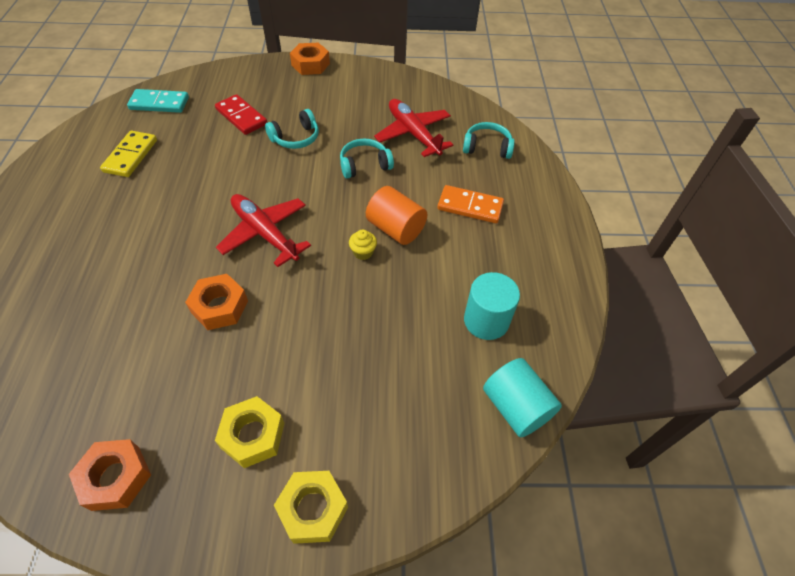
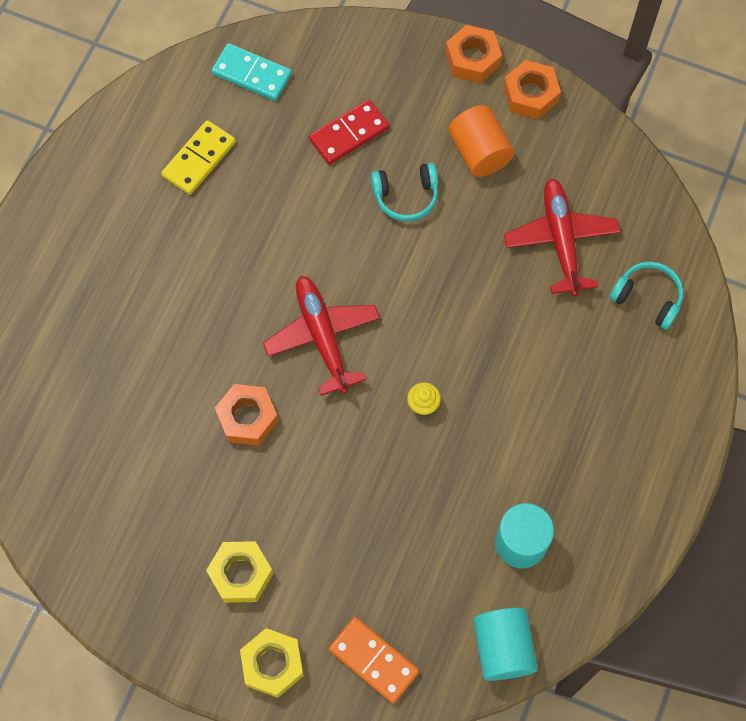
camera: 25 degrees right, 15 degrees up
(115, 478) = (112, 566): orange nut -> orange nut (530, 94)
(241, 117) = (349, 134): red domino -> red domino turned 75 degrees clockwise
(364, 165) = (476, 273): turquoise headphones -> none
(395, 229) = (474, 385): orange cylinder -> orange cylinder (479, 152)
(470, 206) = (578, 385): orange domino -> orange domino (373, 661)

